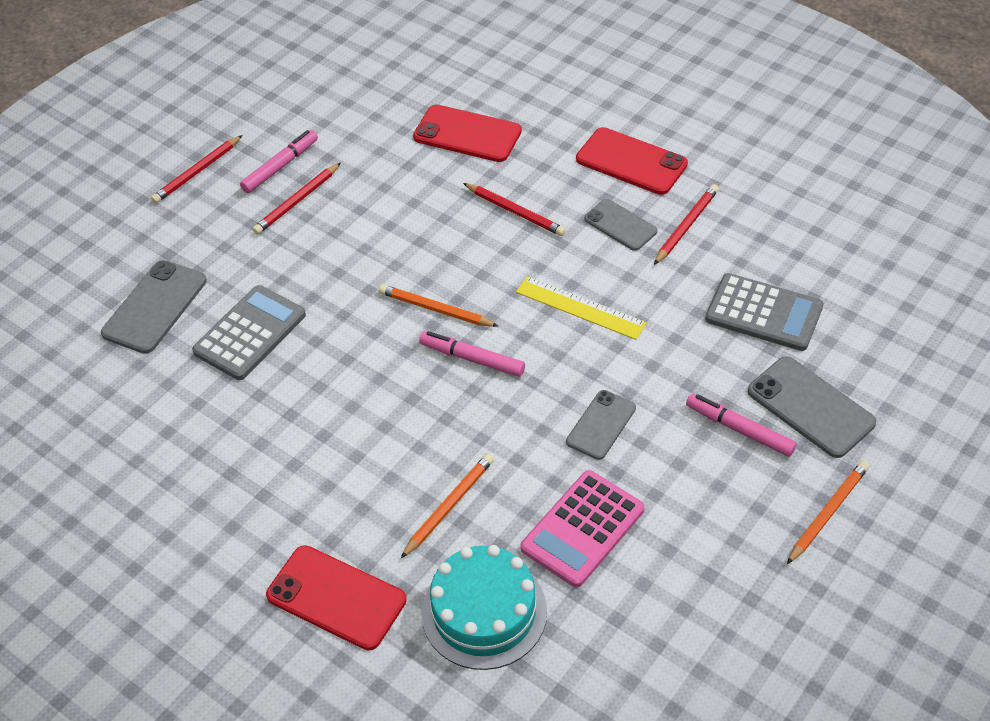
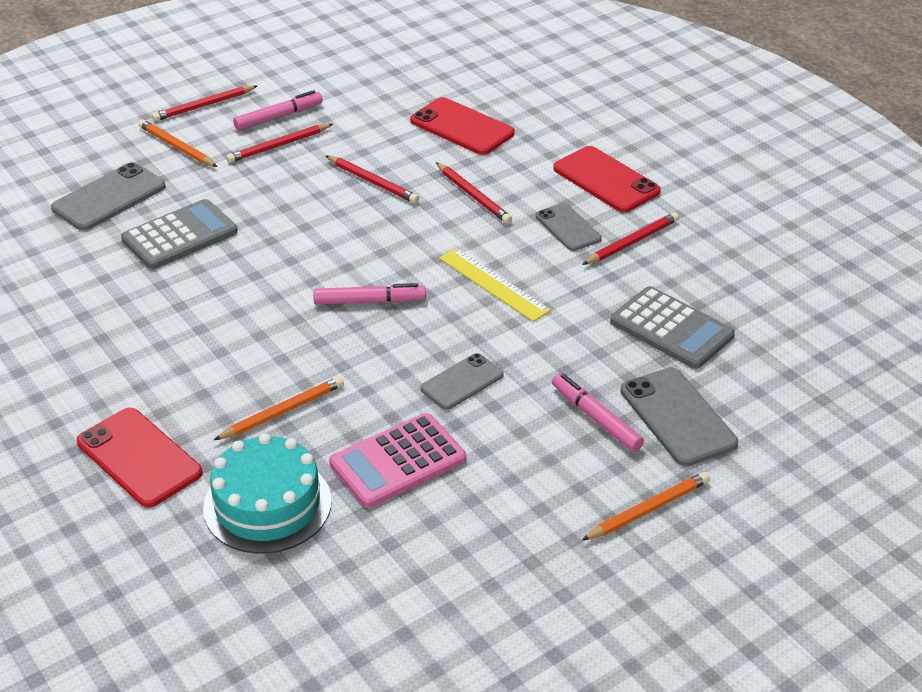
camera: 15 degrees right, 10 degrees down
(411, 220) = (373, 182): none -> red pencil
(435, 309) = (357, 255): orange pencil -> orange pencil (176, 147)
(472, 359) = (369, 301): pink marker -> pink marker turned 135 degrees clockwise

